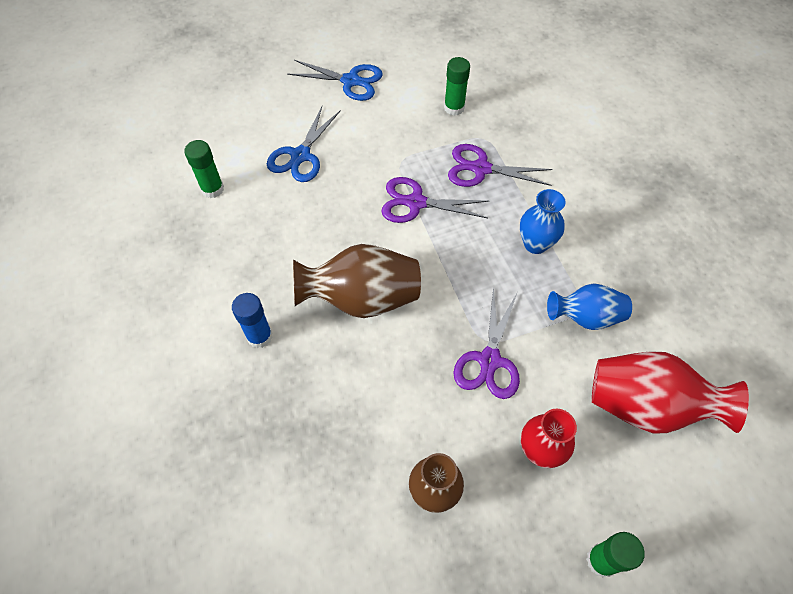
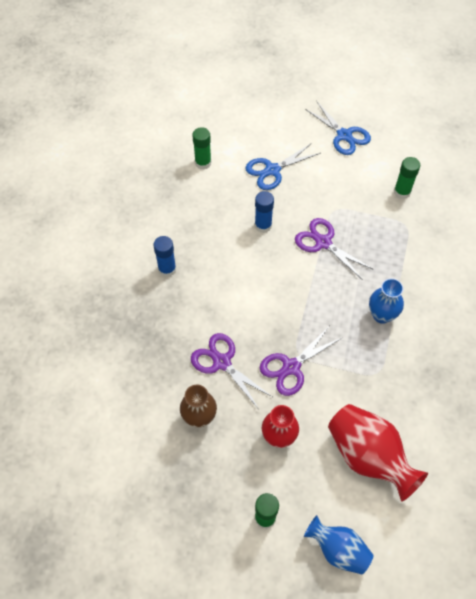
camera: 35 degrees right, 0 degrees up
(336, 221) = (263, 225): none -> blue glue stick
(362, 299) = (242, 283): brown vase -> none
(481, 168) = (386, 244): purple scissors -> purple scissors (222, 362)
(585, 317) = (375, 380): blue vase -> blue vase (338, 549)

